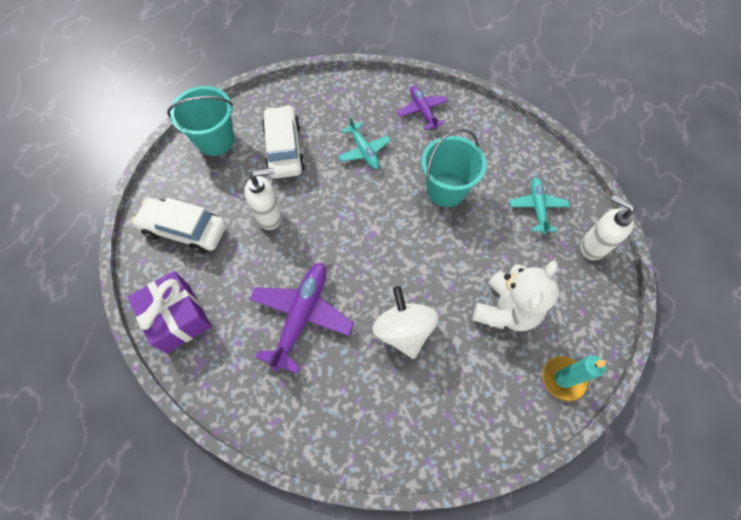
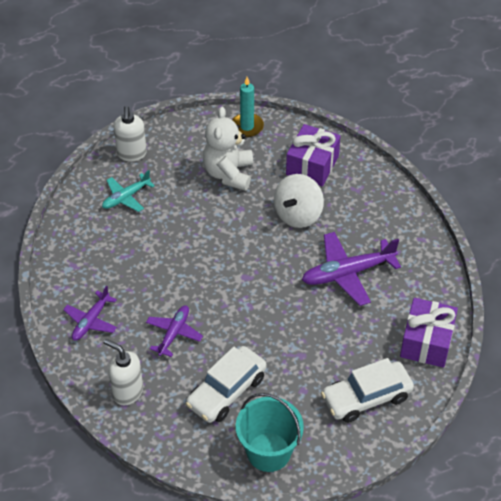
camera: 130 degrees left, 15 degrees down
(184, 230) = (366, 398): white car -> white car turned 90 degrees clockwise
(270, 216) = (296, 351): white soap dispenser -> white soap dispenser (127, 392)
(364, 151) = (174, 333): turquoise plane -> purple plane
(446, 189) = (161, 257): turquoise bucket -> none
(457, 399) = (312, 165): none -> purple gift
(505, 310) = (228, 173): white teddy bear -> white teddy bear turned 75 degrees counterclockwise

